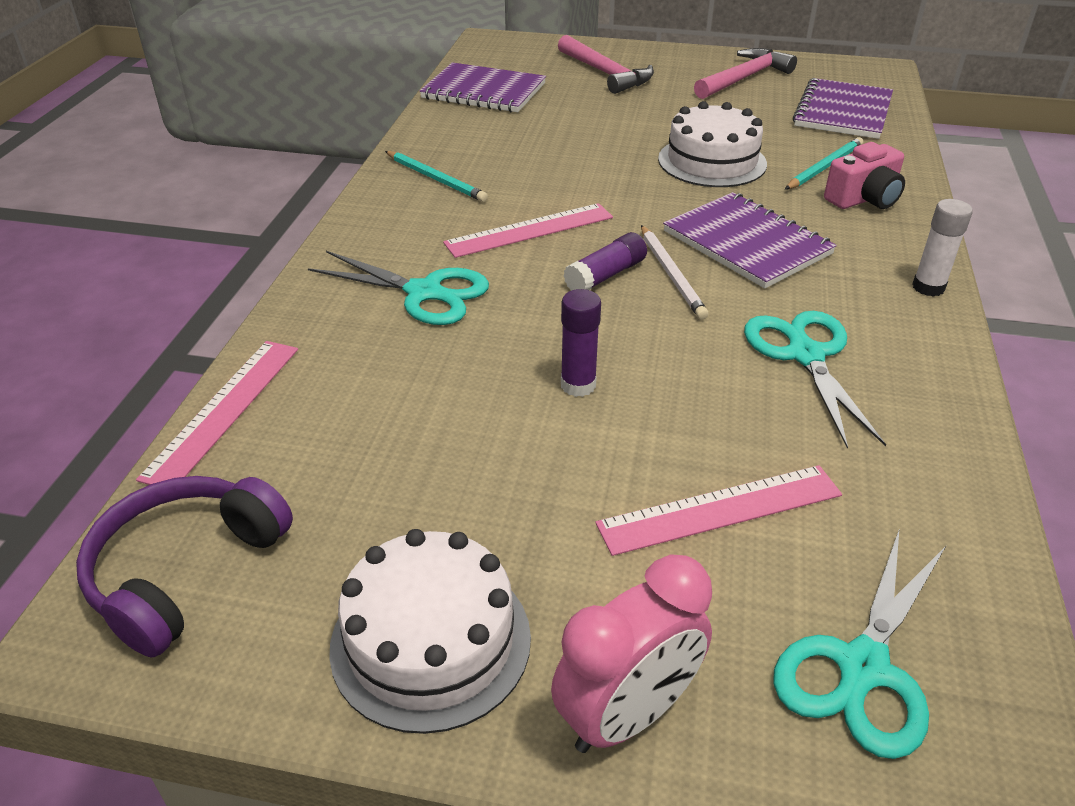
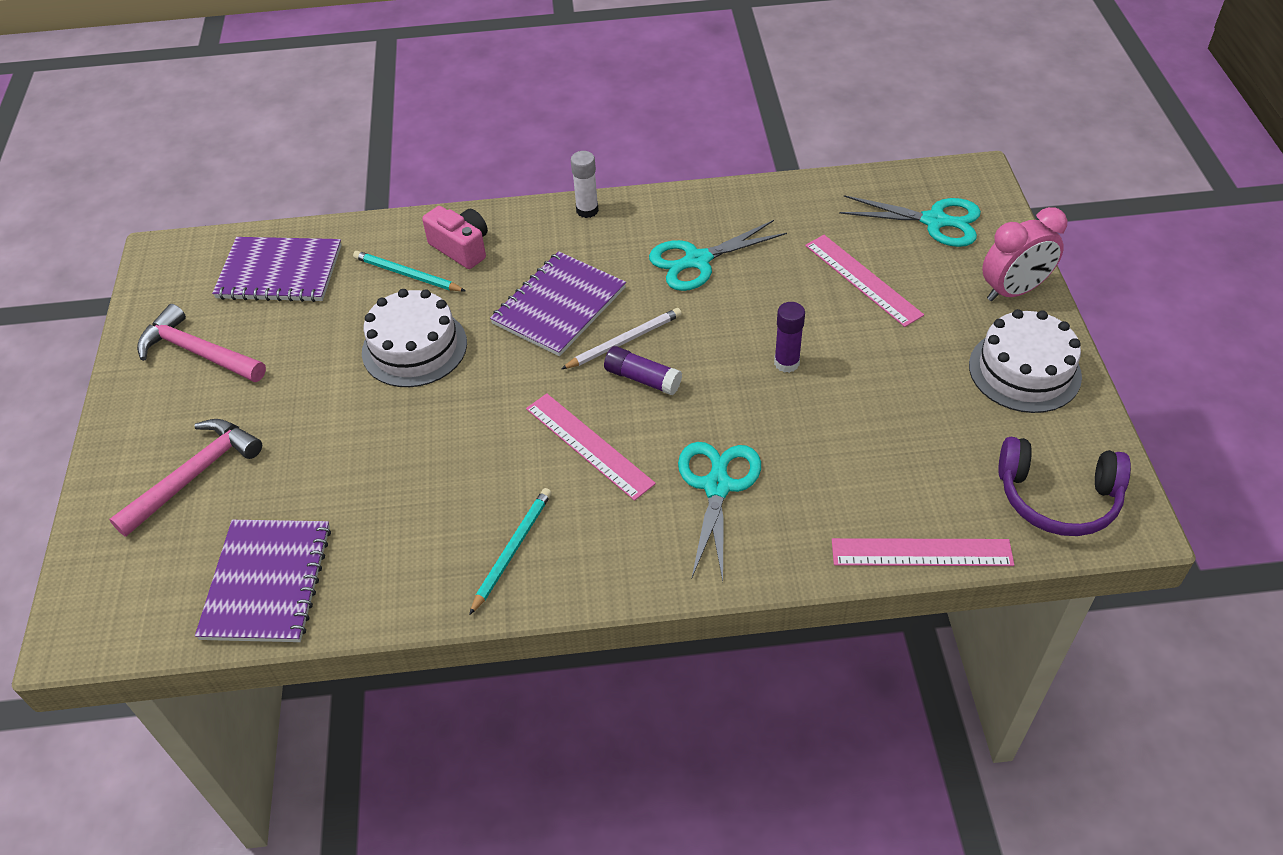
camera: 105 degrees left, 10 degrees up
(627, 715) = (1013, 291): pink clock -> pink clock turned 120 degrees clockwise

